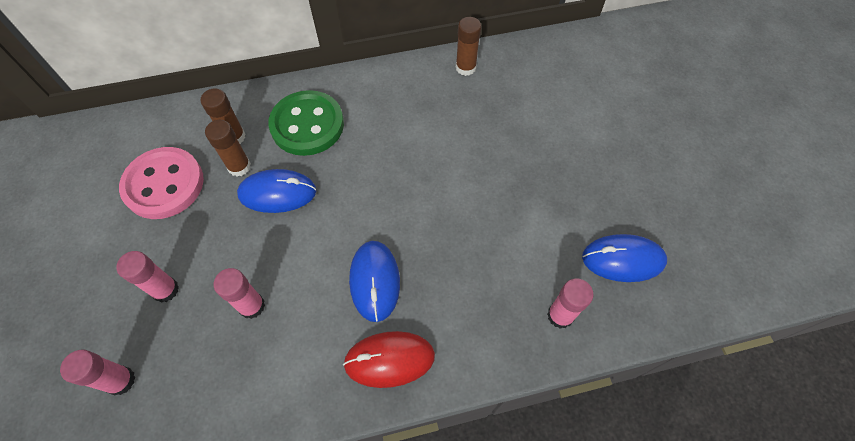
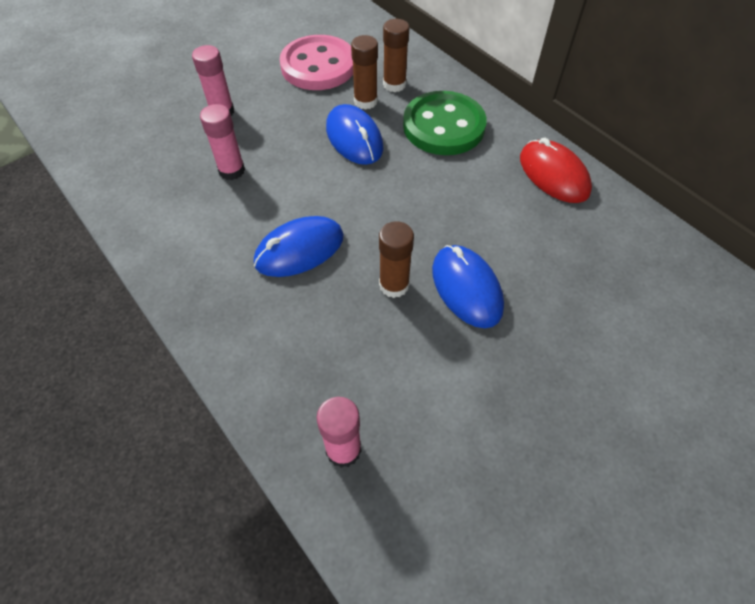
camera: 65 degrees right, 5 degrees down
(120, 381) = (135, 123): pink glue stick -> none
(389, 359) = (220, 295): red mouse -> red mouse (554, 174)
(465, 68) = (627, 225): brown glue stick -> brown glue stick (394, 285)
(623, 259) = (464, 507): blue mouse -> blue mouse (466, 288)

